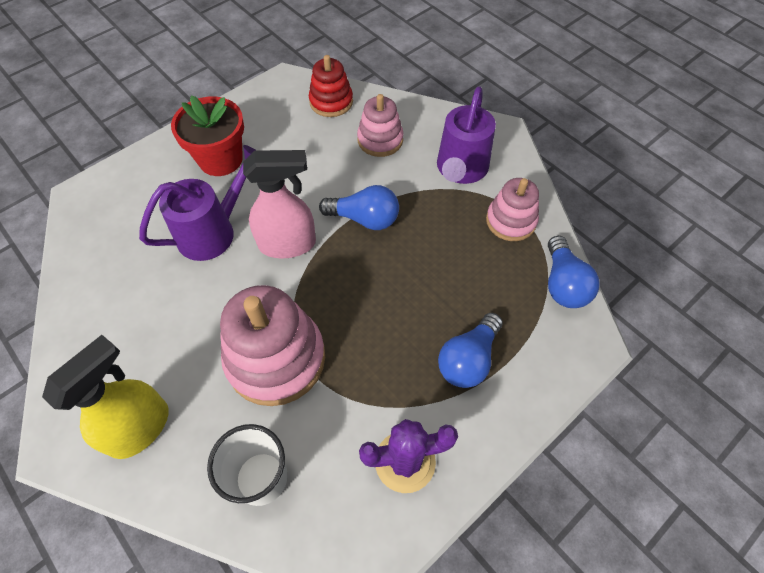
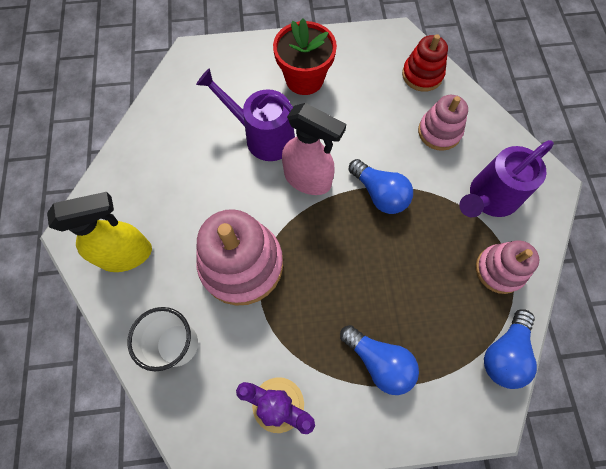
camera: 35 degrees right, 10 degrees up
(214, 231) = (262, 136): purple watering can -> purple watering can turned 150 degrees counterclockwise
(468, 360) = (379, 361): blue light bulb -> blue light bulb turned 120 degrees counterclockwise

